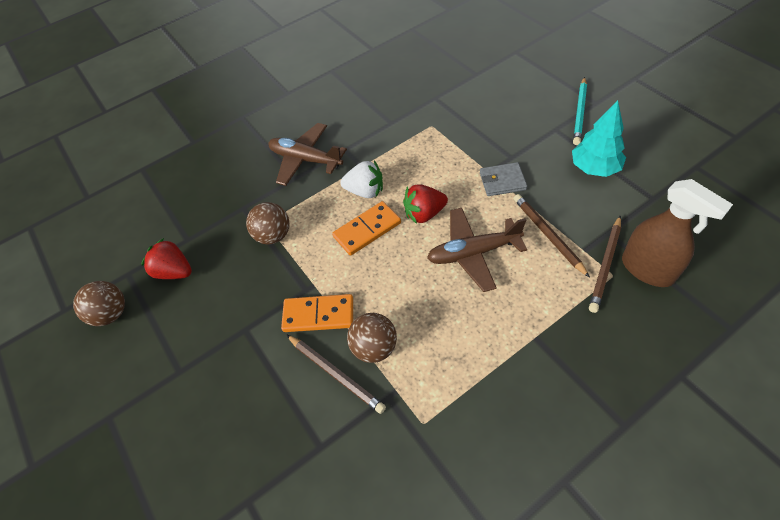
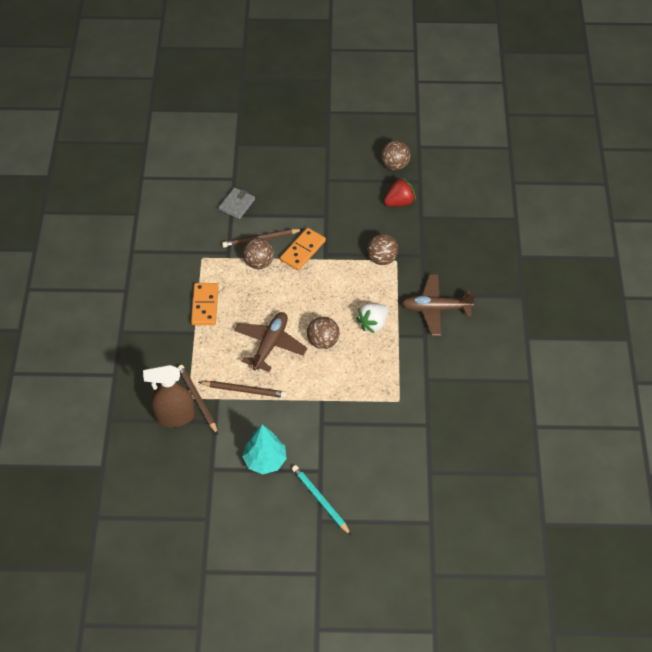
camera: 120 degrees right, 0 degrees up
(306, 160) = (436, 309): brown plane -> brown plane turned 150 degrees counterclockwise
(367, 230) = (339, 305): orange domino -> orange domino (205, 305)
(424, 214) = (323, 341): red strawberry -> brown ball
(502, 181) = (307, 401): grey wallet -> grey wallet (237, 204)

